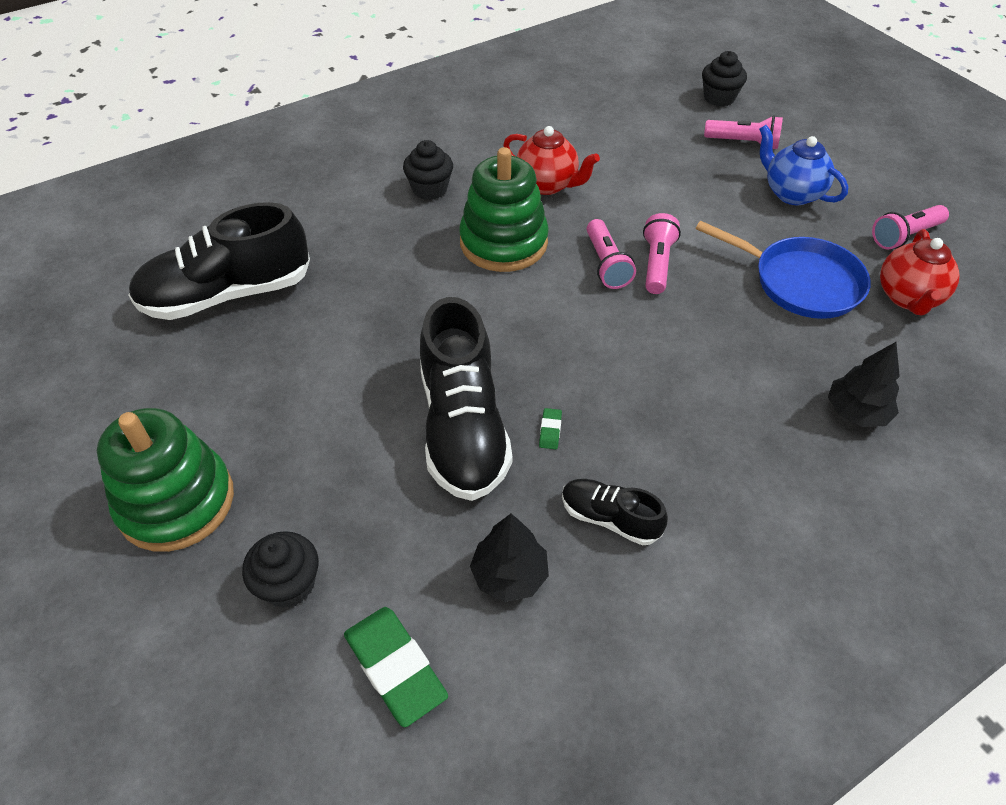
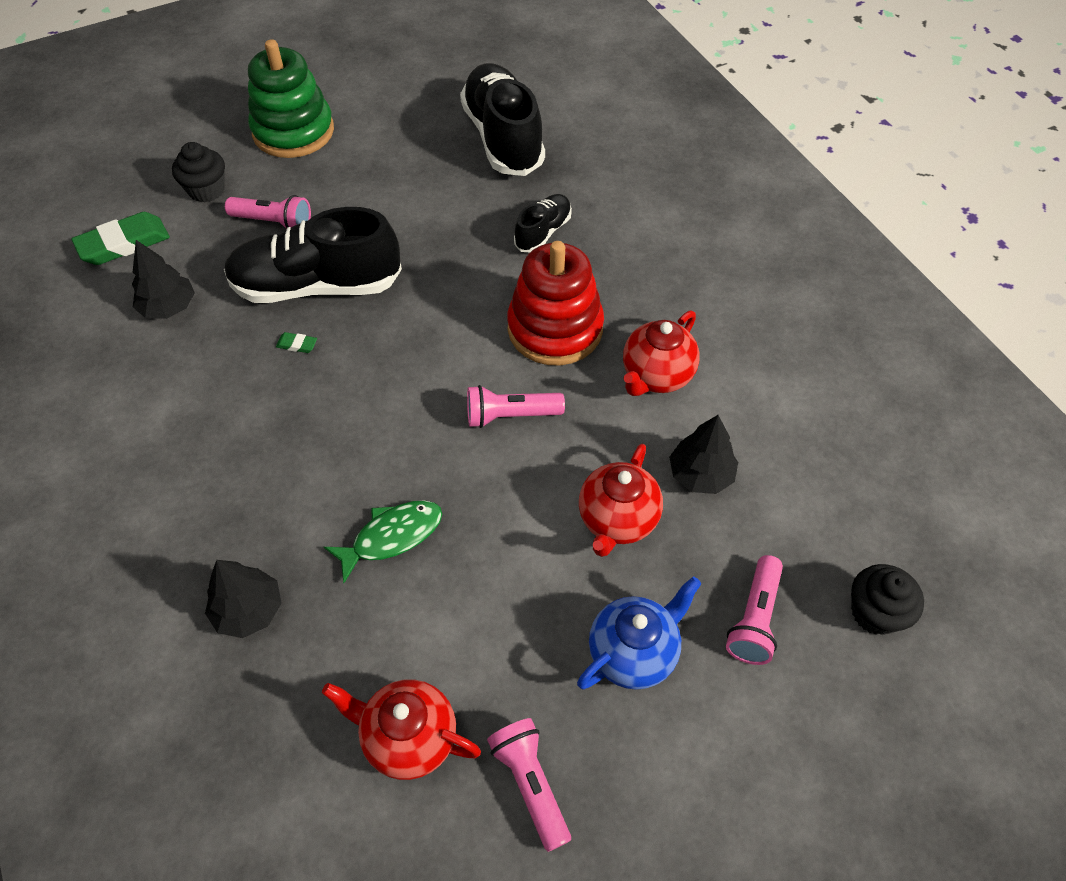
camera: 95 degrees right, 5 degrees up
(430, 189) = (649, 272): black cupcake -> none
(503, 242) = (555, 329): green stacking toy -> red stacking toy
(609, 518) = (195, 375): black shoe -> black shoe (543, 232)
(636, 163) = (700, 474): none -> black tree
(656, 264) = (505, 464): pink flashlight -> pink flashlight (273, 222)
(690, 202) = (617, 520): none -> red teapot
(749, 326) = (392, 536): none -> green fish
(800, 282) = (455, 612): blue pan -> none

